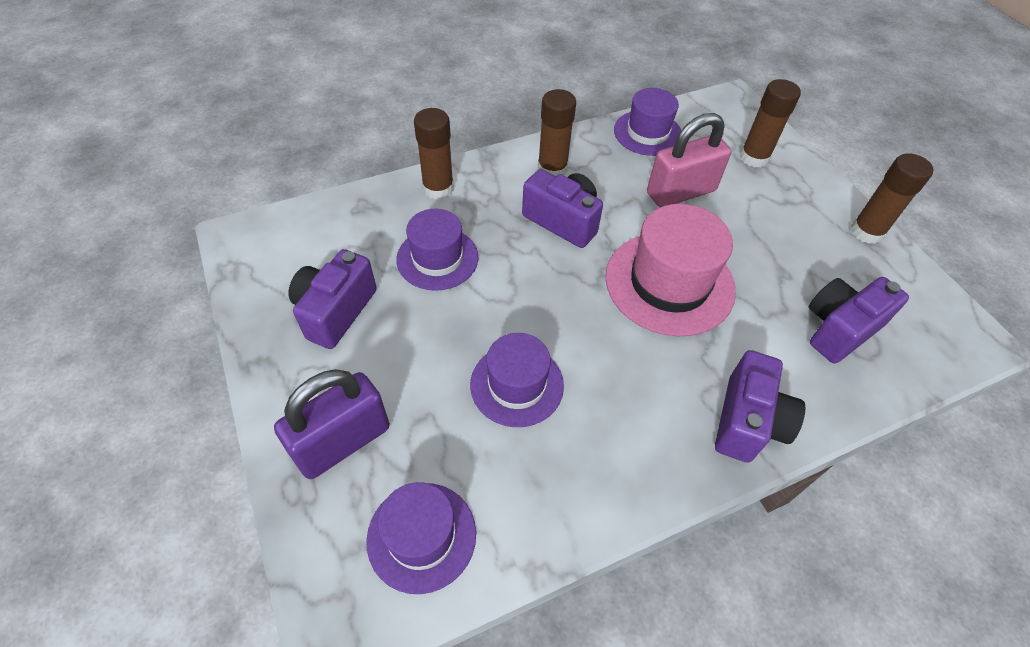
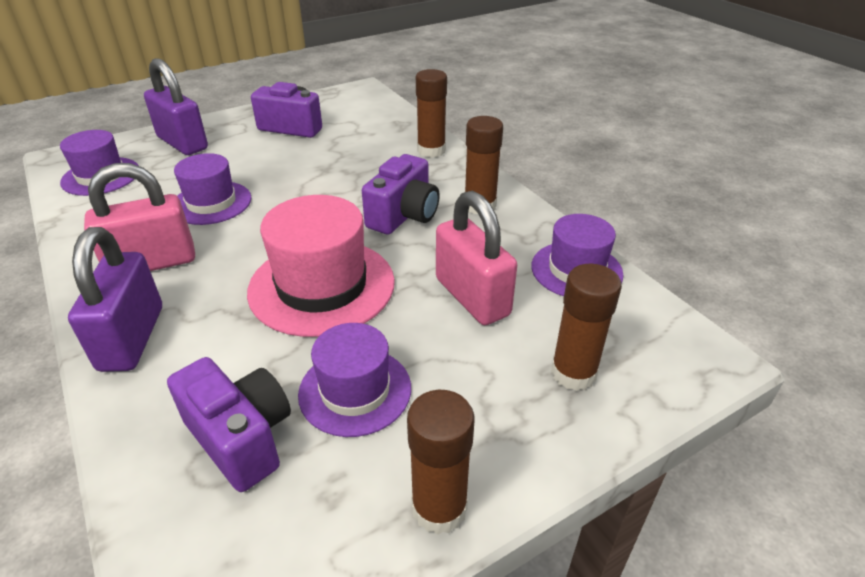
camera: 85 degrees right, 15 degrees down
(437, 258) = (347, 158): purple hat -> purple hat (355, 390)
(633, 426) = (152, 263): none -> pink padlock
(747, 421) = (132, 338): purple camera -> purple padlock

